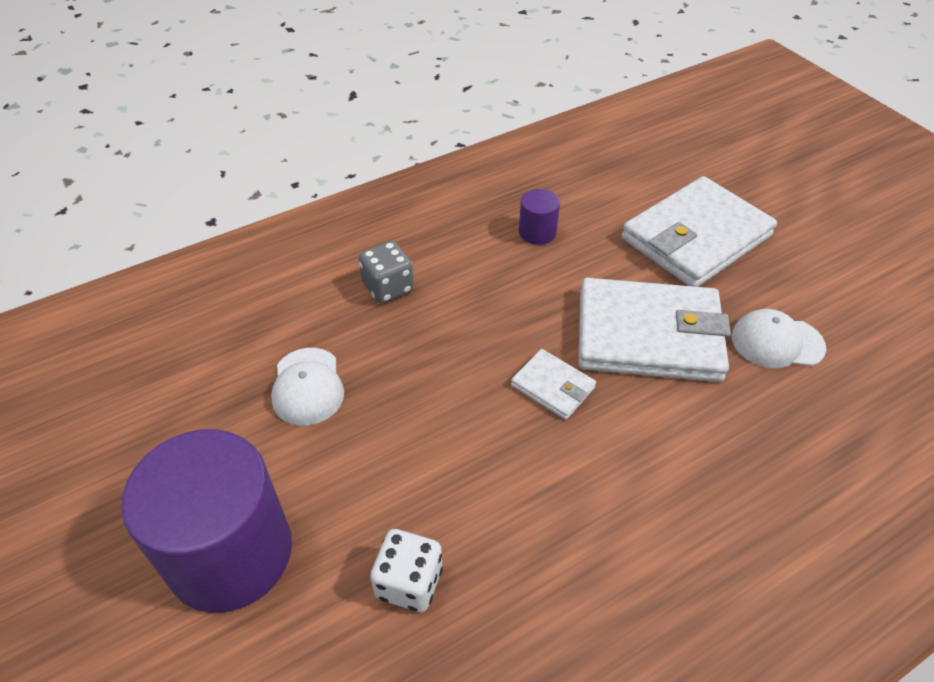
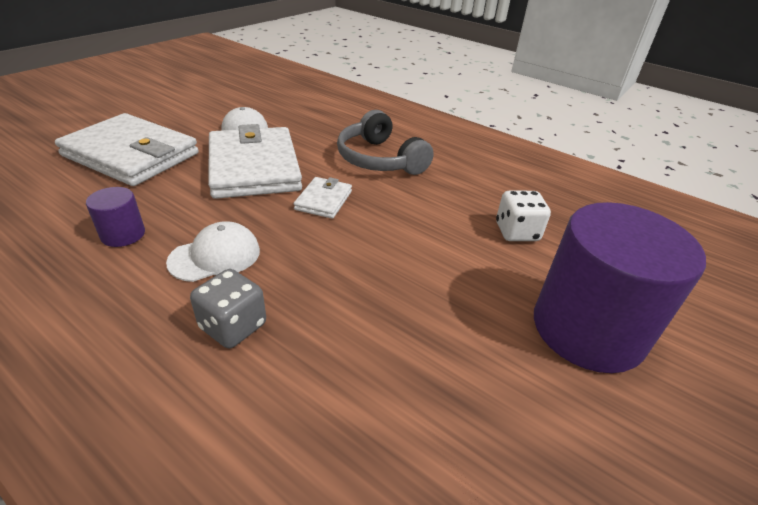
camera: 115 degrees left, 10 degrees down
(307, 386) = (403, 345): white cap -> white cap (215, 256)
(650, 484) = (380, 159): none -> grey headphones

